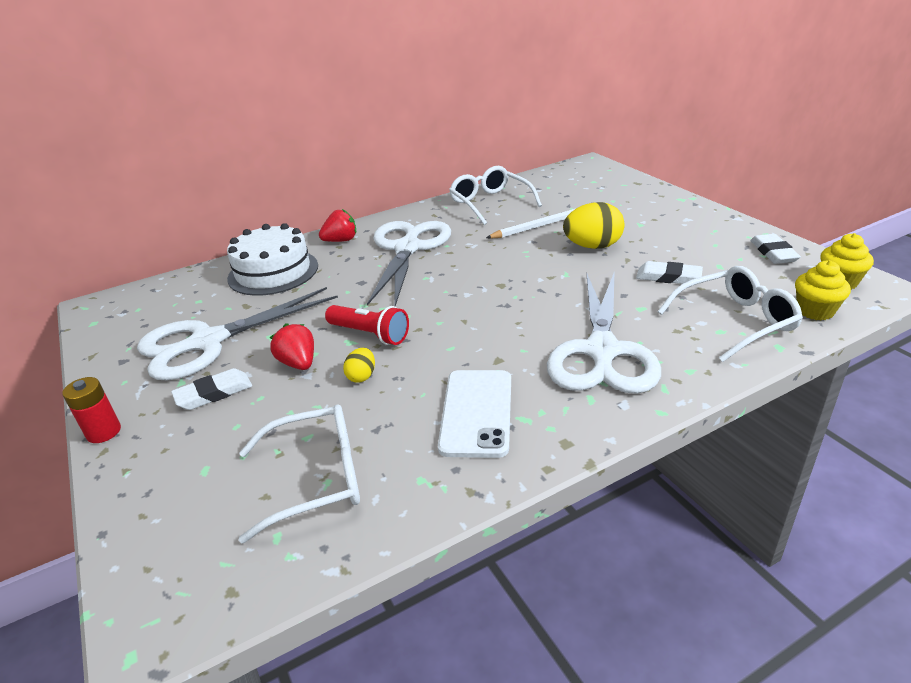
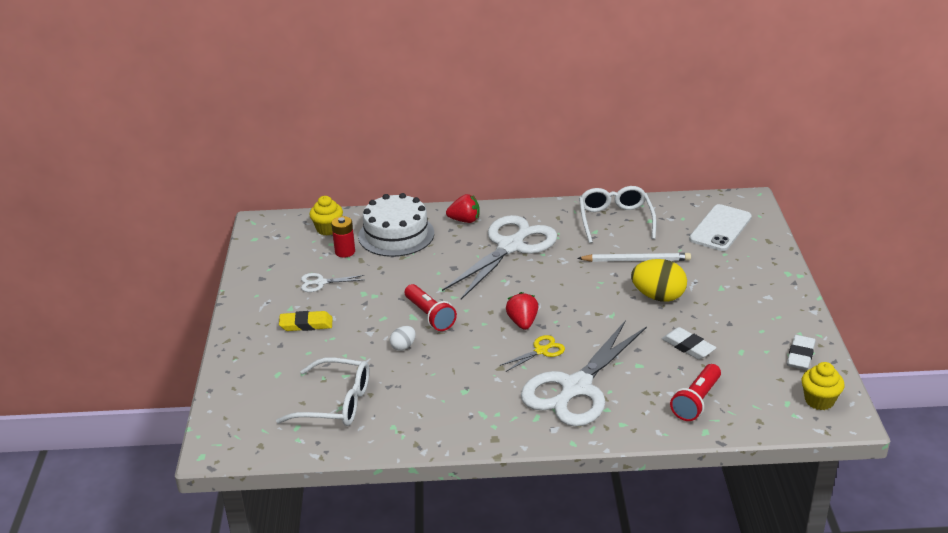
camera: 25 degrees right, 0 degrees up
(104, 432) = (232, 327): red battery -> red battery (345, 252)
(207, 342) = (320, 283): white scissors -> white scissors, size x0.42
(214, 393) = (306, 324): white eraser -> yellow eraser
(298, 363) = (369, 321): red strawberry -> red strawberry (522, 322)
(362, 376) = (403, 346): yellow egg -> white egg
(477, 412) = (457, 399): white phone -> white phone (720, 228)
(527, 328) = (541, 351): none -> yellow scissors
(735, 321) = (696, 401): white glasses -> red flashlight
(815, 311) = (767, 416): yellow cupcake -> yellow cupcake (328, 229)

